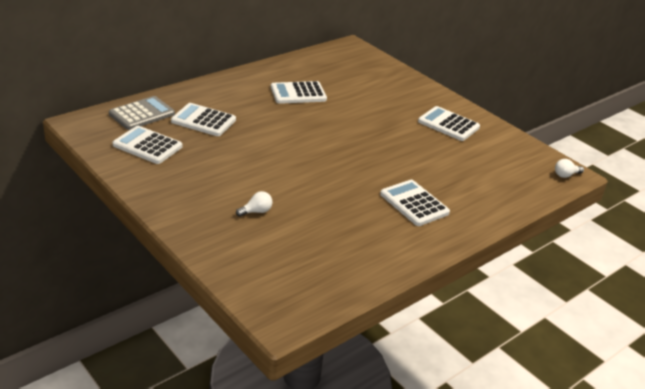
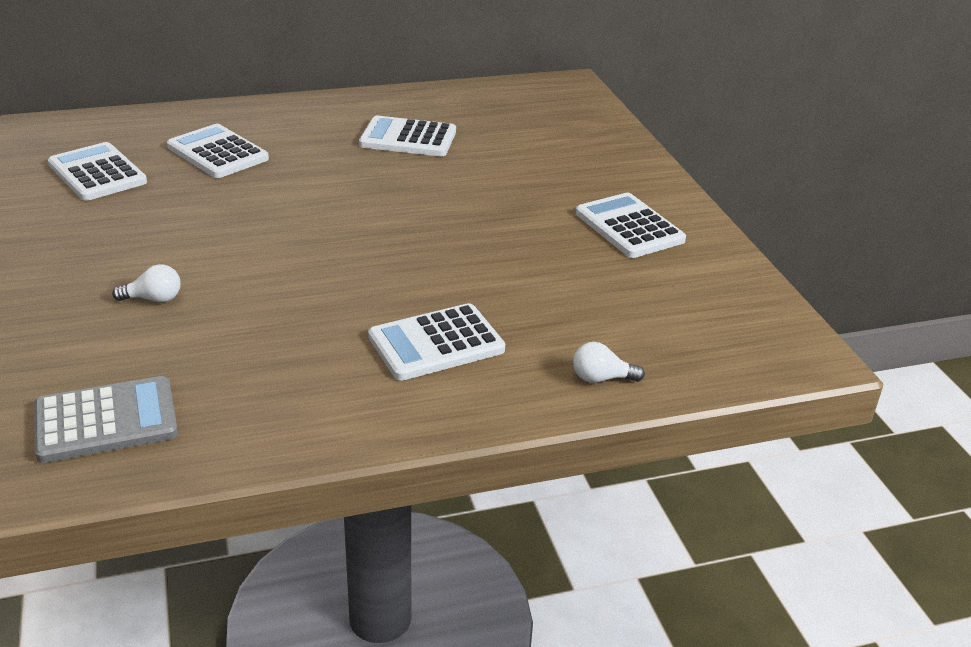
camera: 25 degrees right, 0 degrees up
(142, 114) = (138, 129): grey calculator -> grey calculator (106, 421)
(414, 203) = (436, 343): white calculator -> white calculator turned 105 degrees counterclockwise
(566, 175) = (792, 356): white light bulb -> white light bulb (601, 378)

